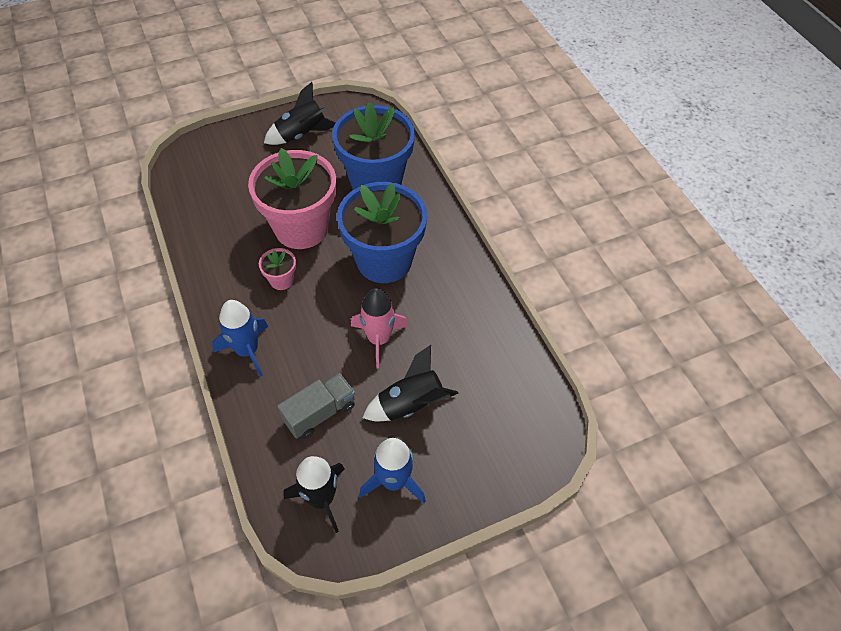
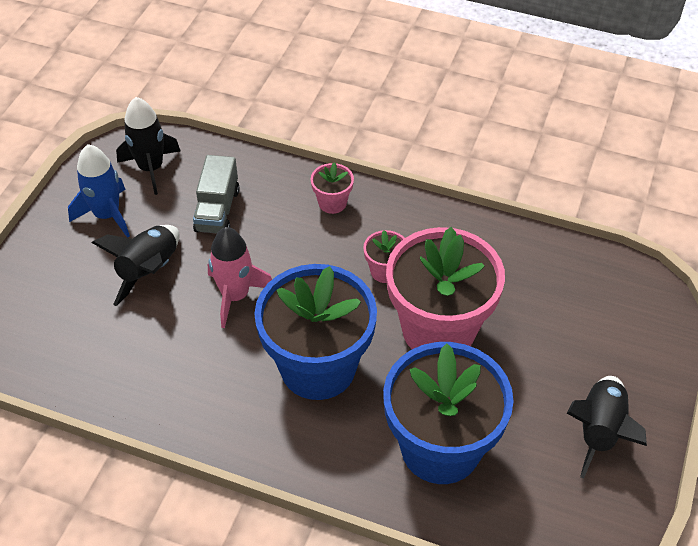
camera: 135 degrees right, 5 degrees down
(247, 350) = (332, 203): blue rocket -> pink flower pot

